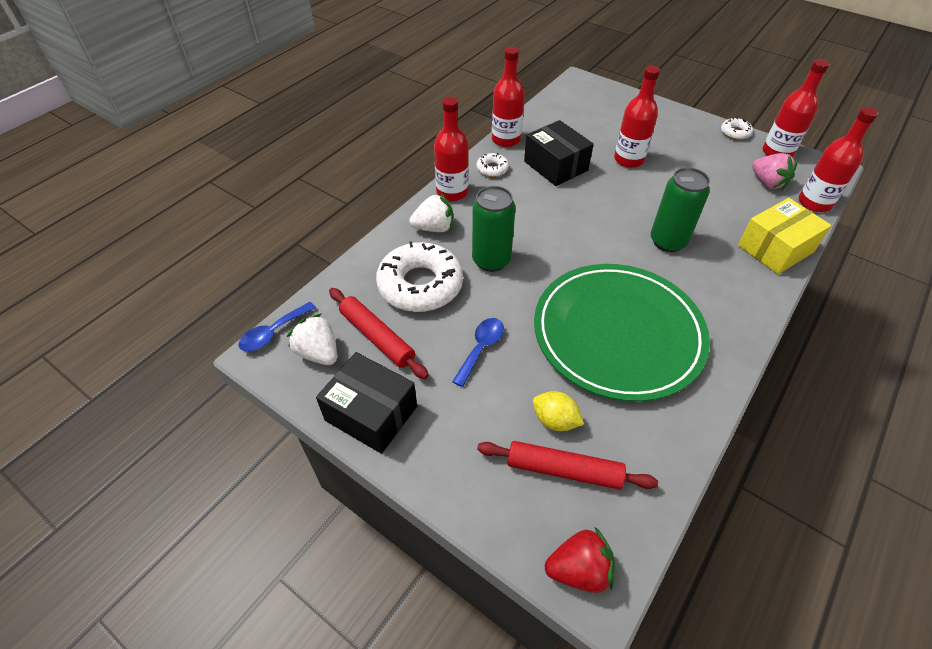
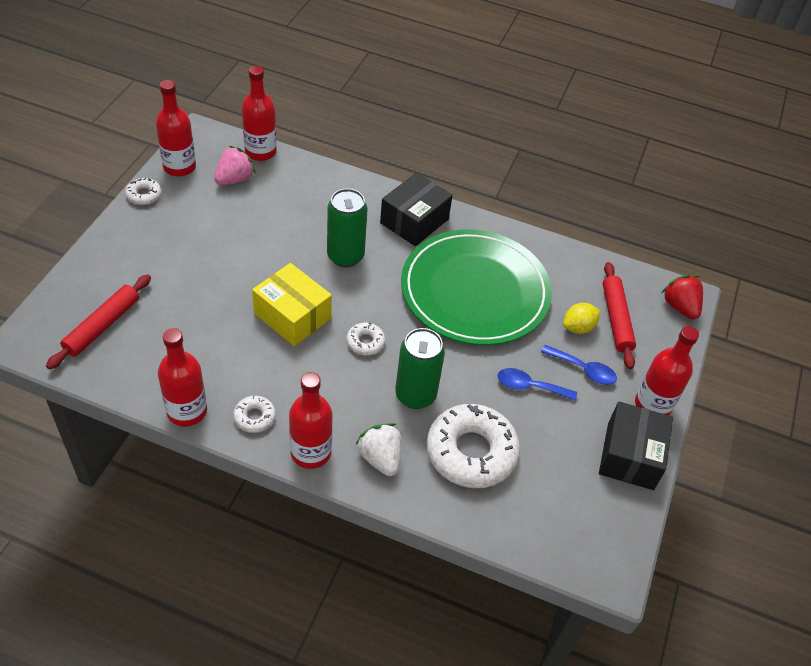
camera: 110 degrees left, 0 degrees up
(273, 333) = (584, 574): blue spoon -> blue spoon (583, 370)
(318, 353) = (589, 520): white strawberry -> none
(377, 337) = (551, 474): red rolling pin -> red rolling pin (102, 326)
(555, 166) = (236, 353): black box -> black box (414, 221)
(555, 420) = (578, 327): yellow lemon -> yellow lemon turned 45 degrees clockwise
(557, 238) = (365, 342): none -> white donut
(628, 159) = (212, 286): red bottle -> red bottle (652, 405)
(775, 248) = (334, 184): yellow box -> yellow box (292, 316)

